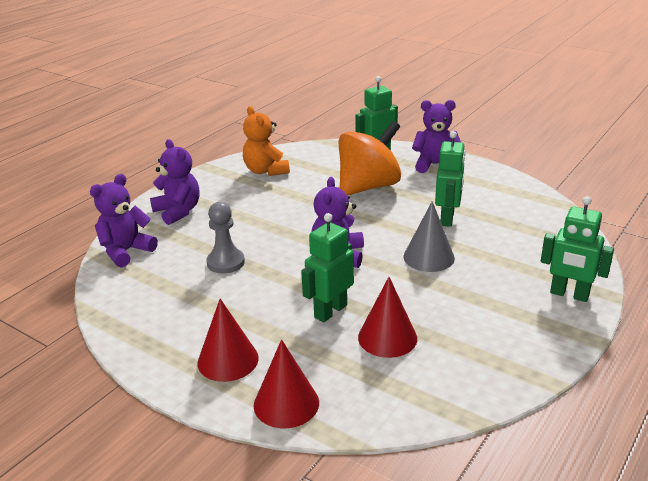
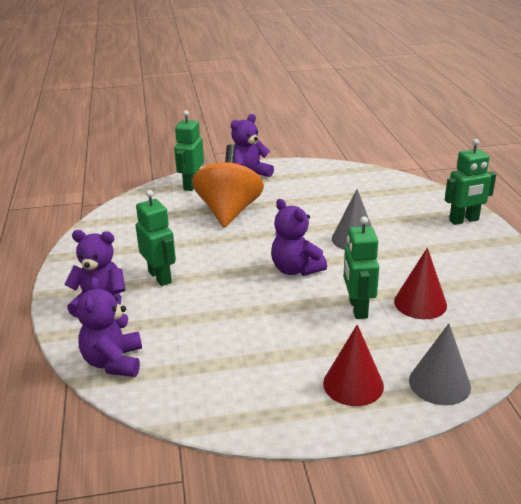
camera: 45 degrees left, 0 degrees up
(225, 262) = (221, 320): grey pawn -> none
(266, 171) = (122, 236): orange teddy bear -> none
(286, 403) = (439, 383): red cone -> grey cone
(447, 218) = (321, 208): green robot -> green robot (160, 277)

